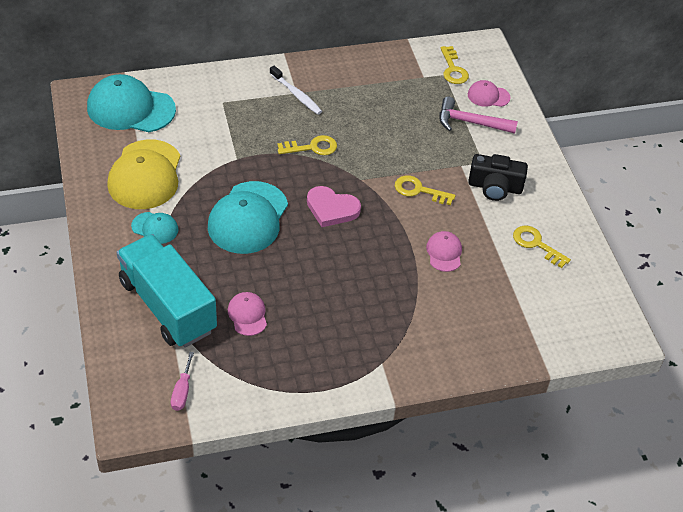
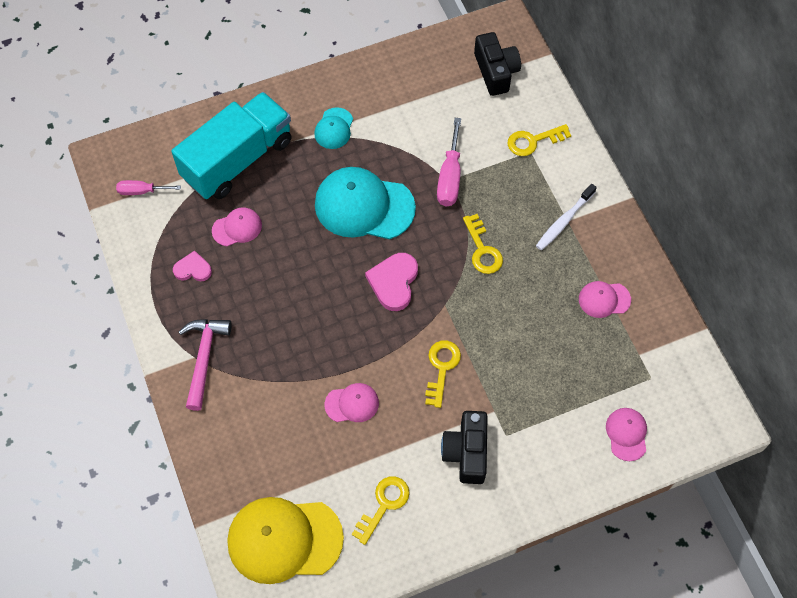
camera: 85 degrees right, 15 degrees up
(131, 108) = (496, 72): turquoise cap -> black camera
(145, 175) = (403, 105): yellow cap -> yellow cap (284, 540)
(233, 156) = (450, 177): none -> pink screwdriver
(286, 355) = (193, 269): none -> pink heart
(373, 86) = (604, 299): none -> pink cap
(453, 69) = (664, 388): yellow key -> yellow key (533, 141)
(470, 122) = (571, 416): pink hammer -> pink hammer (204, 358)

